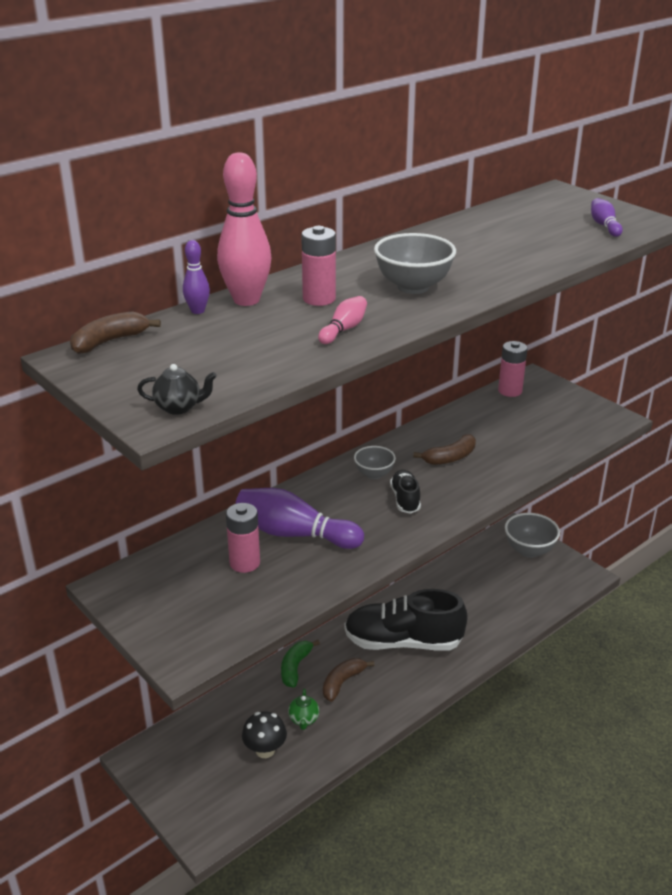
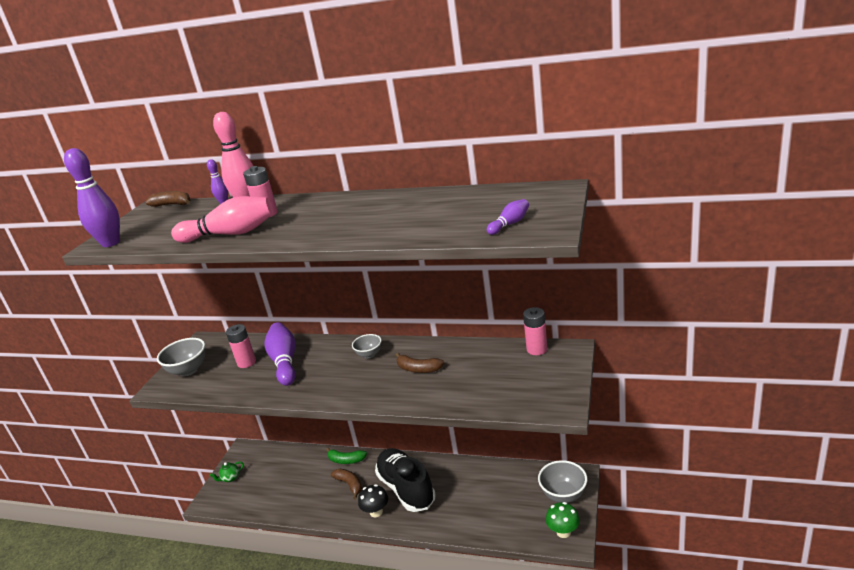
camera: 60 degrees right, 5 degrees down
(179, 407) = (111, 243): black teapot -> purple bowling pin
(265, 750) = (276, 487): black mushroom -> black mushroom (376, 512)
(295, 667) = (346, 460): green banana -> green banana turned 150 degrees counterclockwise
(304, 720) = (309, 487): green teapot -> green teapot (230, 478)
(342, 682) = (349, 484): brown banana -> brown banana turned 45 degrees clockwise
(344, 329) = (230, 234): pink bowling pin -> pink bowling pin, size x2.03
(405, 499) = (353, 377): black shoe -> none
(413, 287) = (311, 224): grey bowl -> grey bowl (188, 370)
(572, 574) = (563, 532): none -> green mushroom

